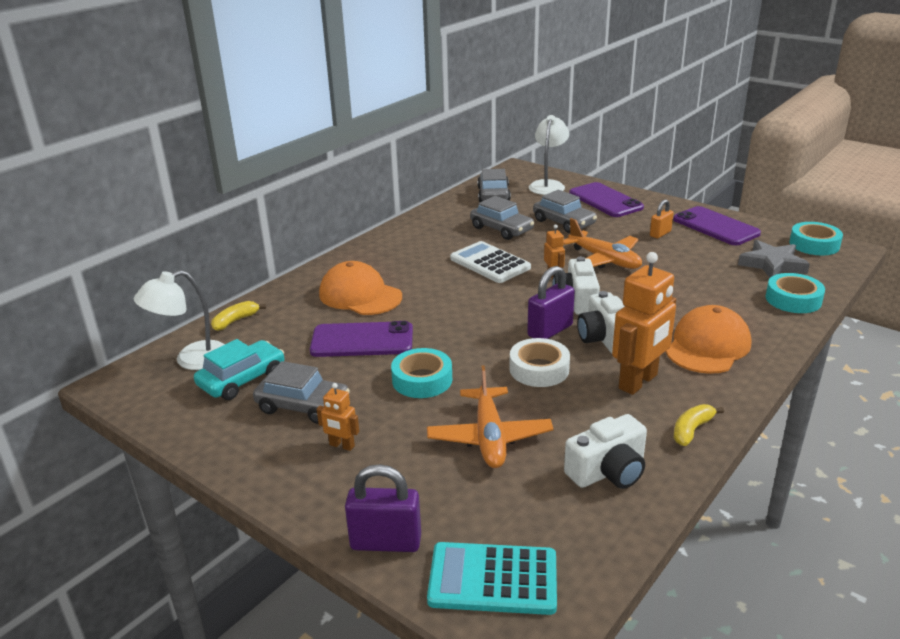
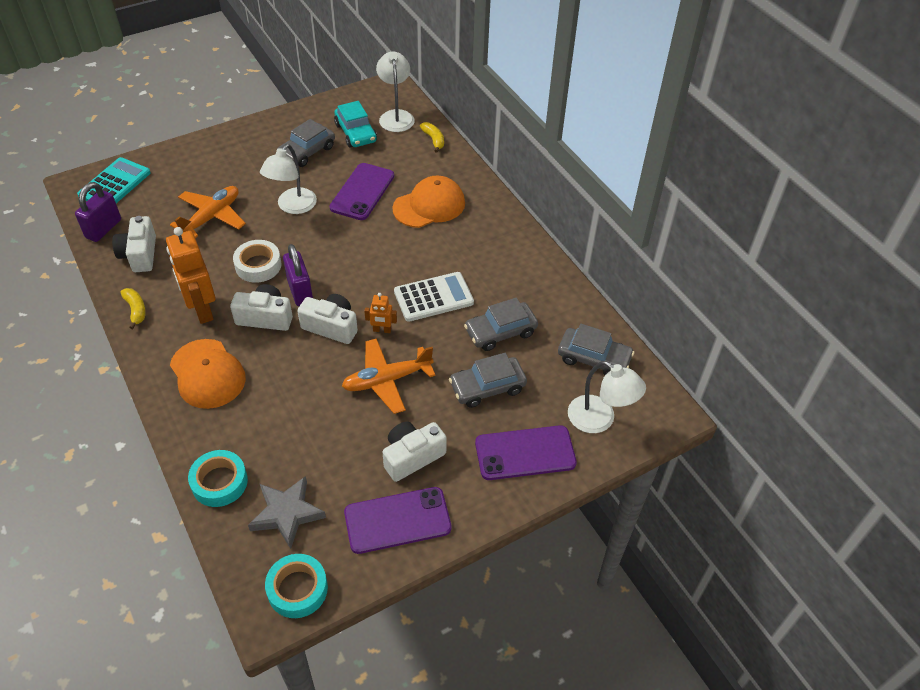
camera: 110 degrees right, 20 degrees up
(341, 445) = (256, 159): orange robot -> none
(386, 542) = (170, 157): purple padlock -> purple padlock (103, 229)
(422, 380) = (292, 207): turquoise tape -> white lamp
(489, 437) = (212, 217): orange plane -> orange plane turned 105 degrees clockwise
(660, 234) = (412, 457): orange padlock -> white camera

